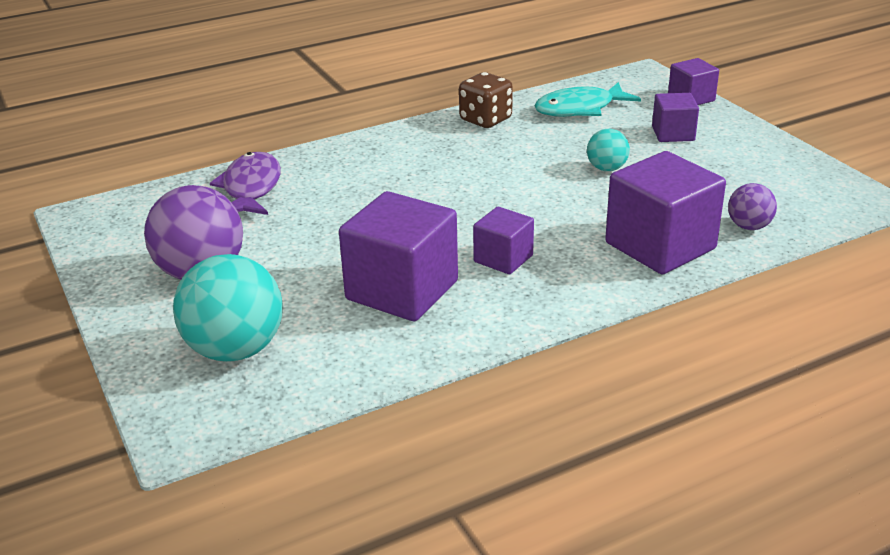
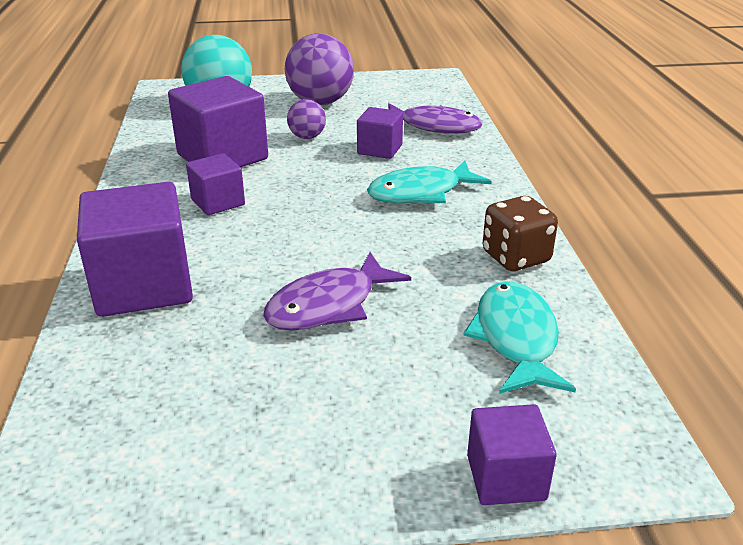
camera: 110 degrees right, 0 degrees up
(410, 168) = (421, 193): none -> turquoise fish
(606, 168) = (329, 305): turquoise ball -> purple fish
(673, 134) = (384, 398): purple cube -> purple cube (379, 149)
(749, 226) = (107, 361): purple ball -> purple ball (307, 137)

